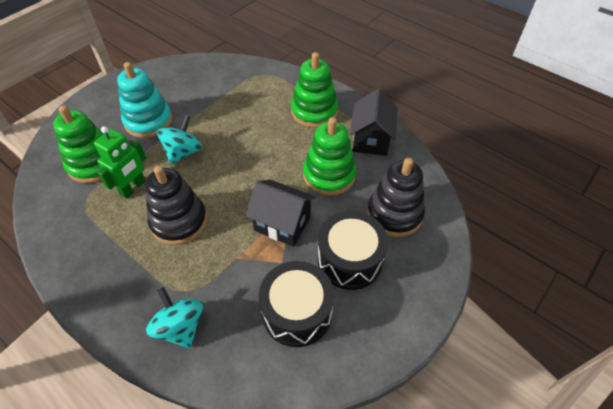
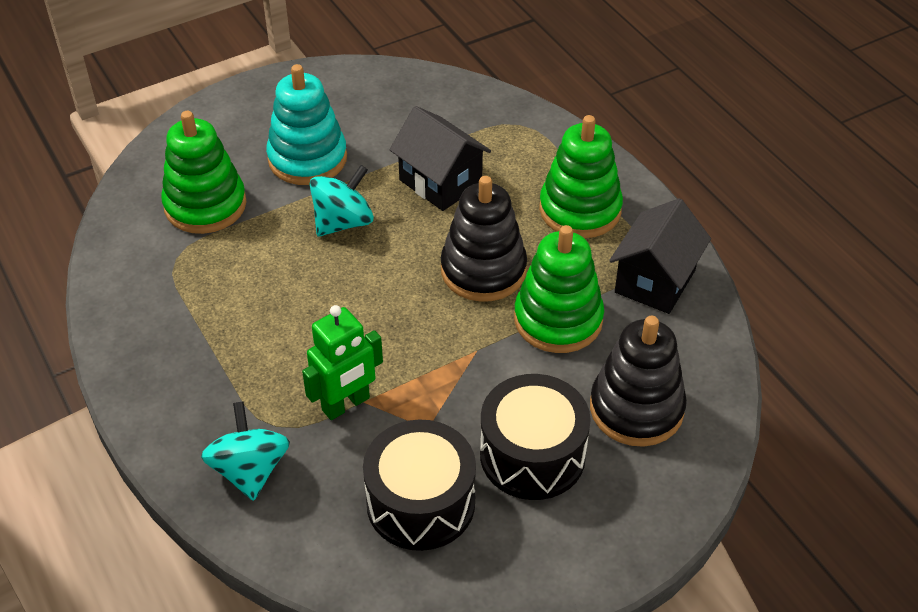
camera: 20 degrees right, 5 degrees down
(133, 188) = (250, 257): green robot -> green robot (346, 404)
(179, 221) = (299, 325): black stacking toy -> black stacking toy (483, 270)
(282, 224) = (452, 372): black house -> black house (440, 182)

